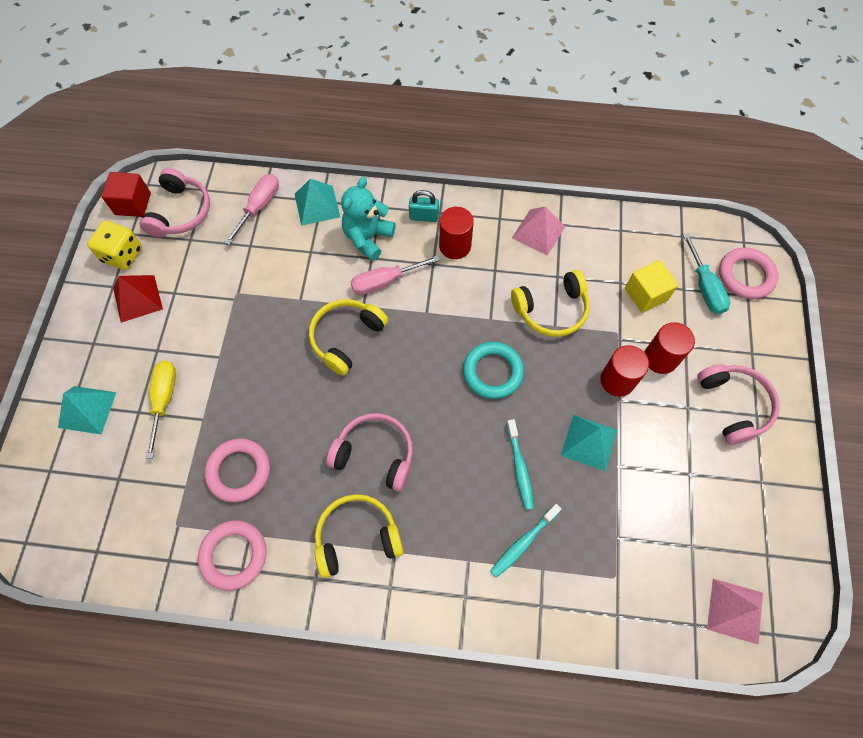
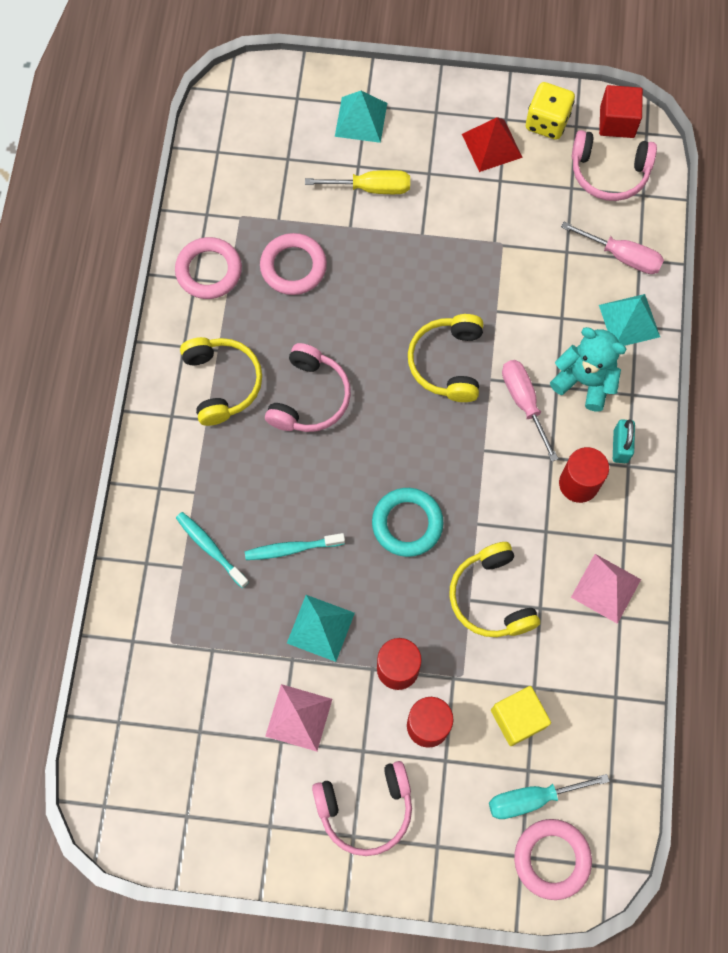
camera: 90 degrees right, 5 degrees up
(346, 338) = (448, 363): yellow headphones -> yellow headphones turned 120 degrees counterclockwise
(735, 610) = (130, 767): pink pyramid -> pink pyramid (299, 717)

